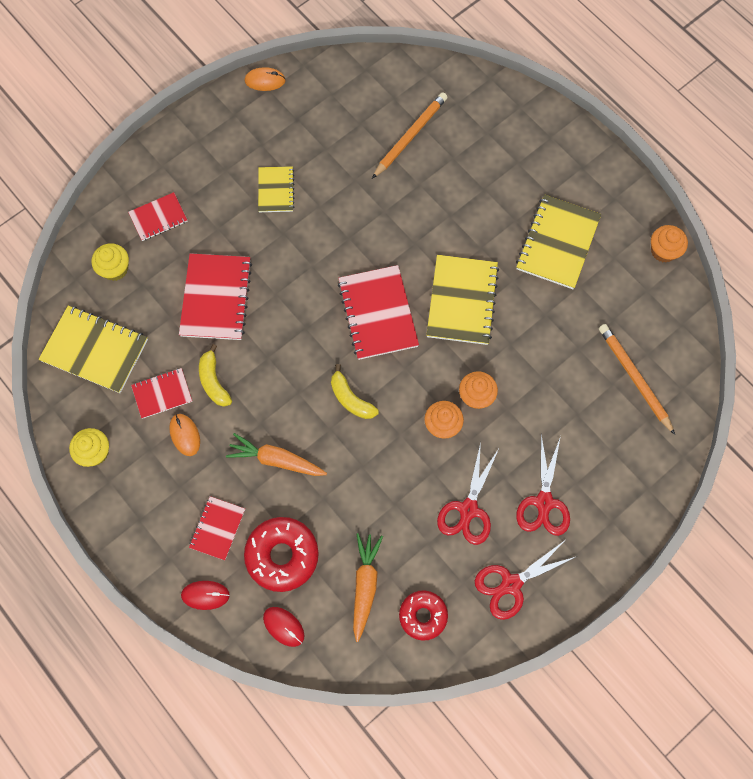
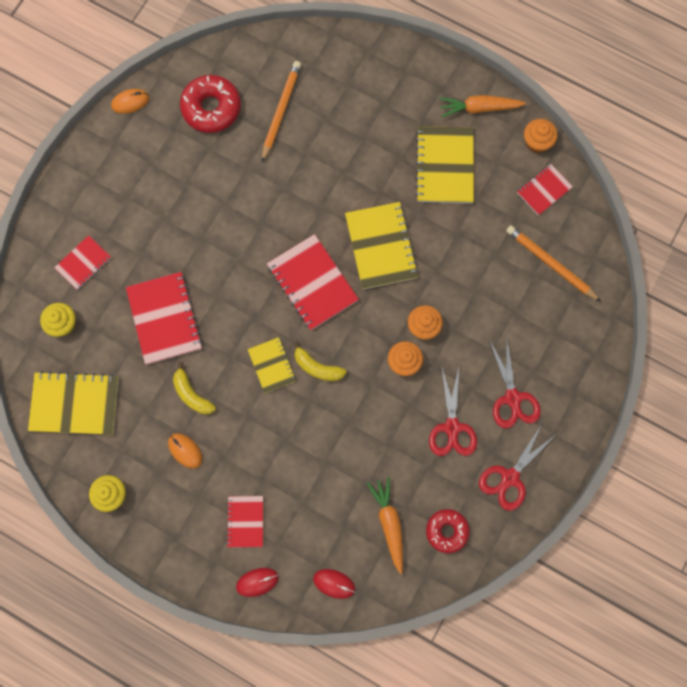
camera: 20 degrees left, 5 degrees up
(162, 394) = (150, 421): red notebook -> red notebook (544, 190)
(276, 190) = (180, 202): yellow notebook -> yellow notebook (272, 365)
(276, 460) = (273, 443): orange carrot -> orange carrot (479, 108)
(282, 555) = (310, 524): red donut -> red donut (211, 108)

